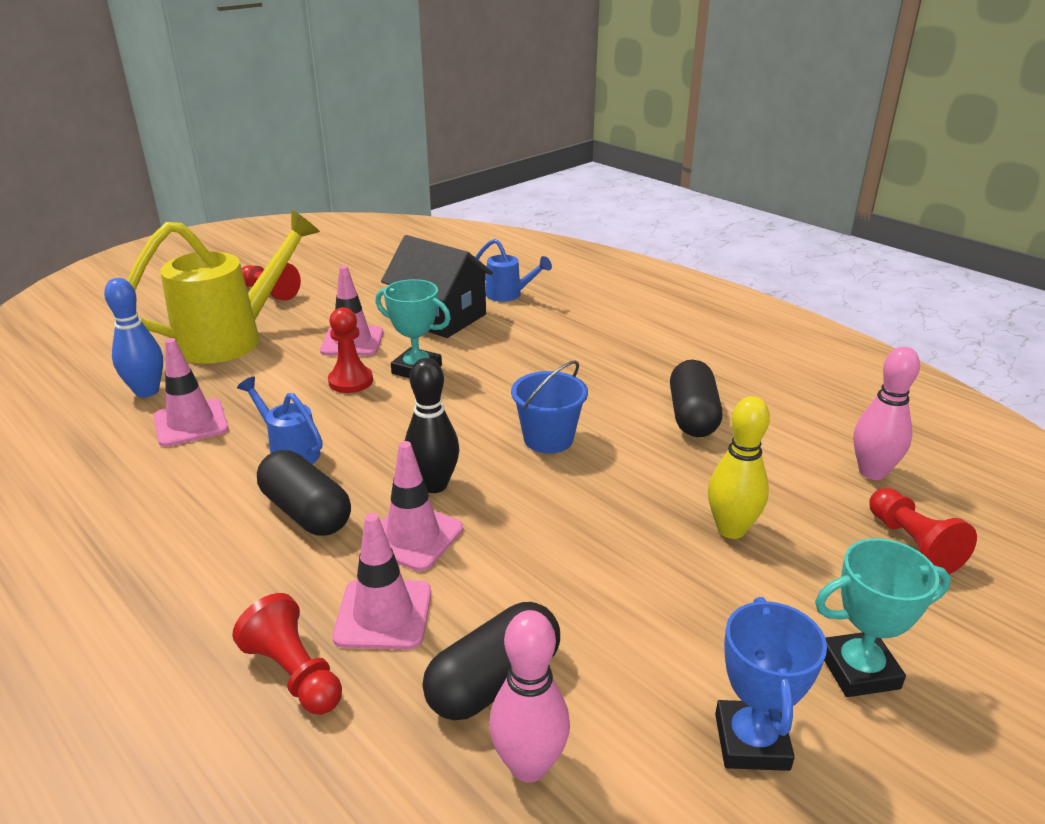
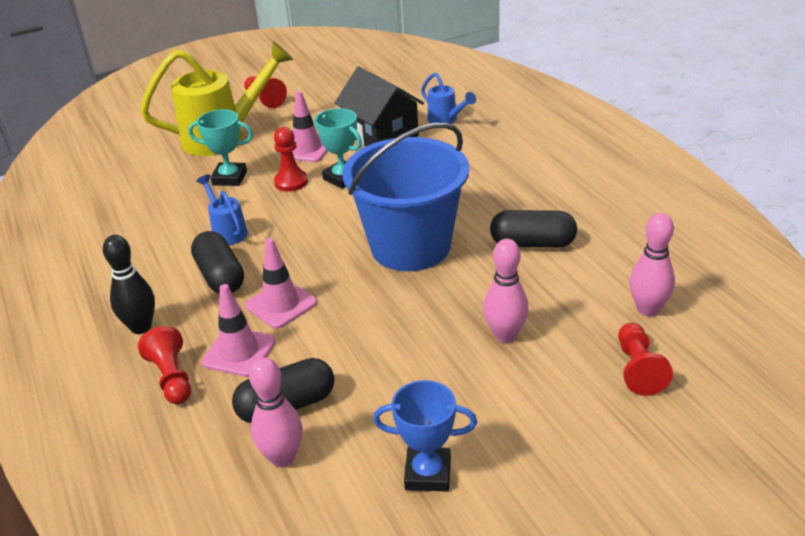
camera: 20 degrees right, 5 degrees up
(147, 391) = (152, 173): blue bowling pin -> none
(191, 423) = (172, 201): pink traffic cone -> none
(434, 485) = (312, 270): black bowling pin -> black bowling pin (141, 327)
(548, 439) = (410, 247): blue bucket -> blue bucket, size x2.08
(693, 416) = (532, 243): black capsule -> black capsule turned 75 degrees clockwise
(731, 529) = (505, 335): yellow bowling pin -> pink bowling pin
(751, 741) = (428, 473): blue trophy -> blue trophy turned 75 degrees clockwise
(858, 670) = (531, 446): turquoise trophy -> turquoise trophy (229, 178)

